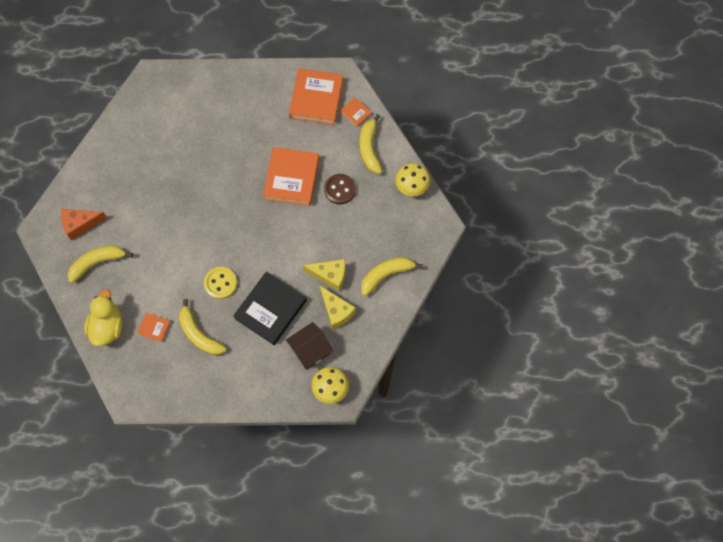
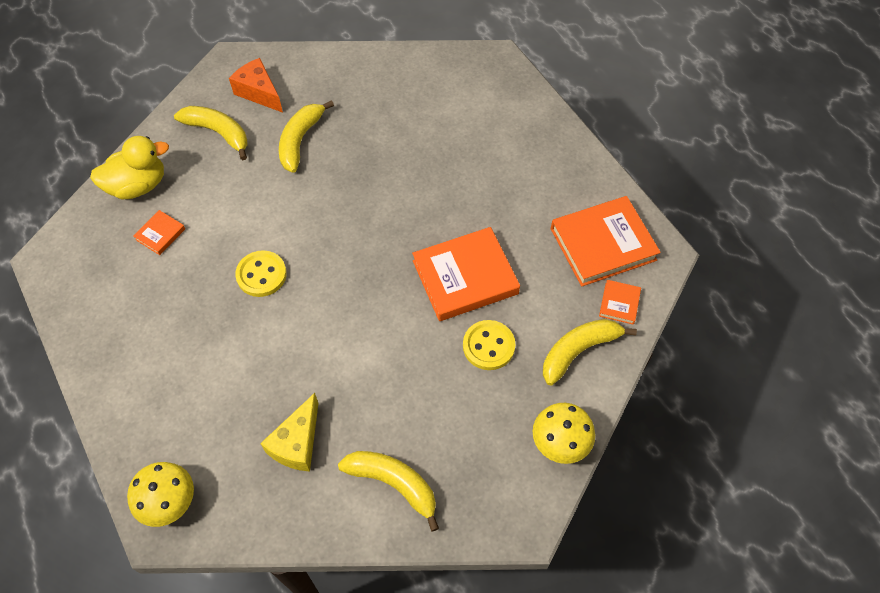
camera: 60 degrees right, 10 degrees down
(154, 328) = (160, 234): orange book -> orange book turned 45 degrees clockwise
(199, 334) = (175, 288): yellow banana -> yellow banana (300, 140)
(270, 309) = (255, 354): black book -> none
(310, 350) = (218, 439): brown house -> none
(330, 275) = (348, 404): yellow cheese -> none
(340, 189) = (488, 346): brown button -> yellow button

